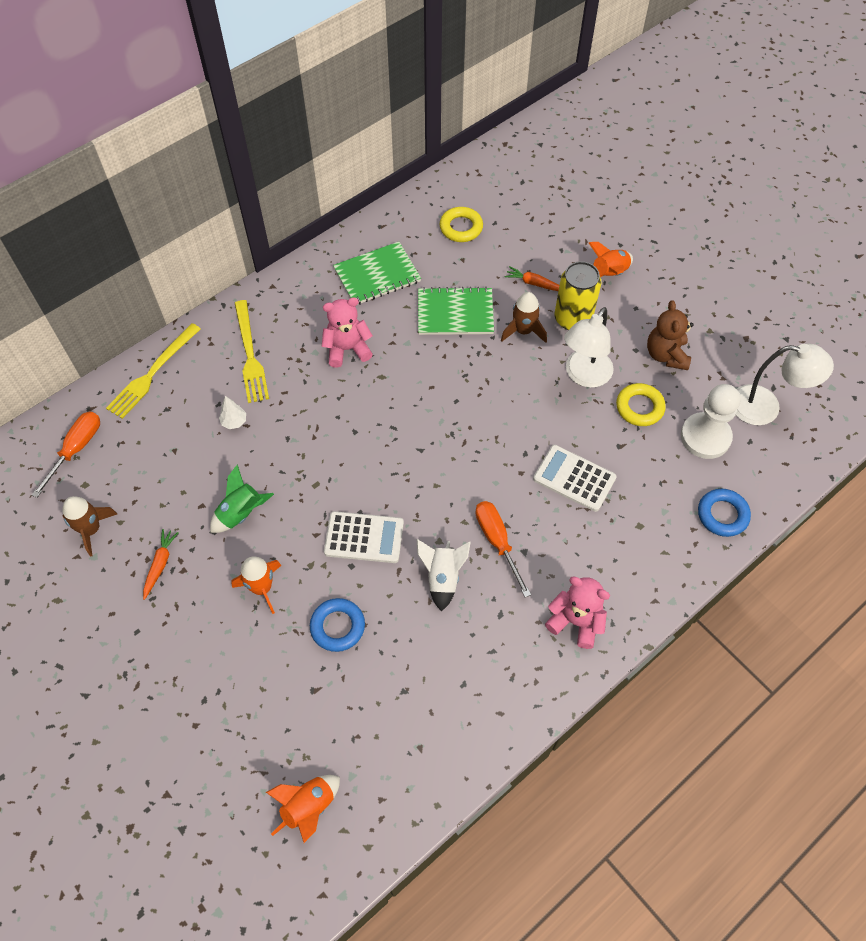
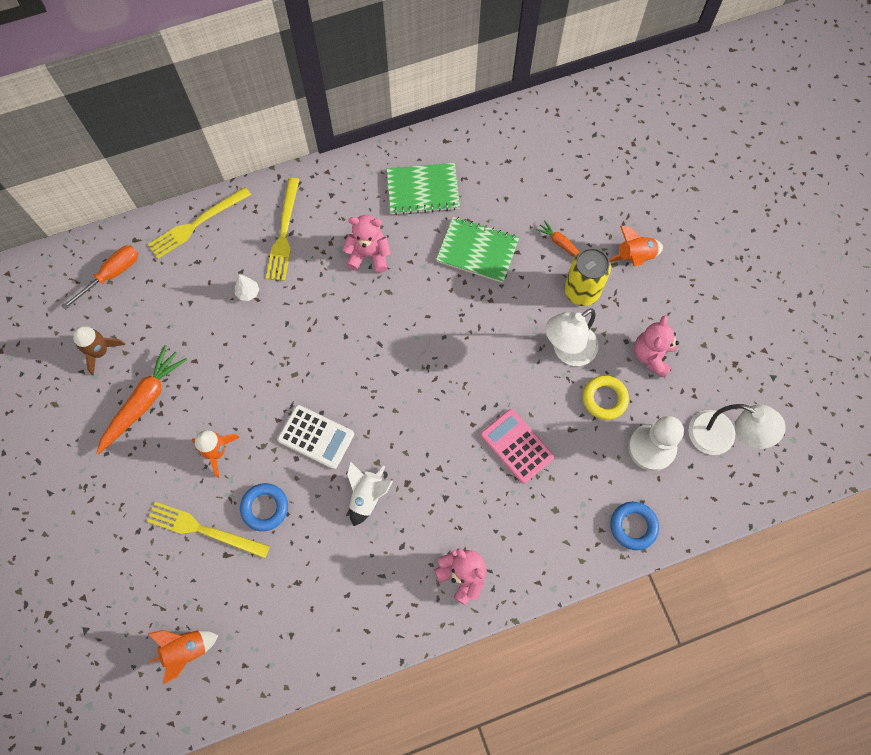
camera: 20 degrees right, 10 degrees up
(160, 564) = (143, 402): orange carrot -> orange carrot, size x1.90
(241, 513) = (223, 379): green rocket -> none
(279, 673) = (204, 530): none -> yellow fork
(461, 228) = (517, 165): yellow ring -> none
(497, 541) = (426, 480): orange screwdriver -> none
(523, 331) = (531, 288): brown rocket -> none
(574, 478) = (516, 446): white calculator -> pink calculator
(666, 355) = (652, 356): brown teddy bear -> pink teddy bear

